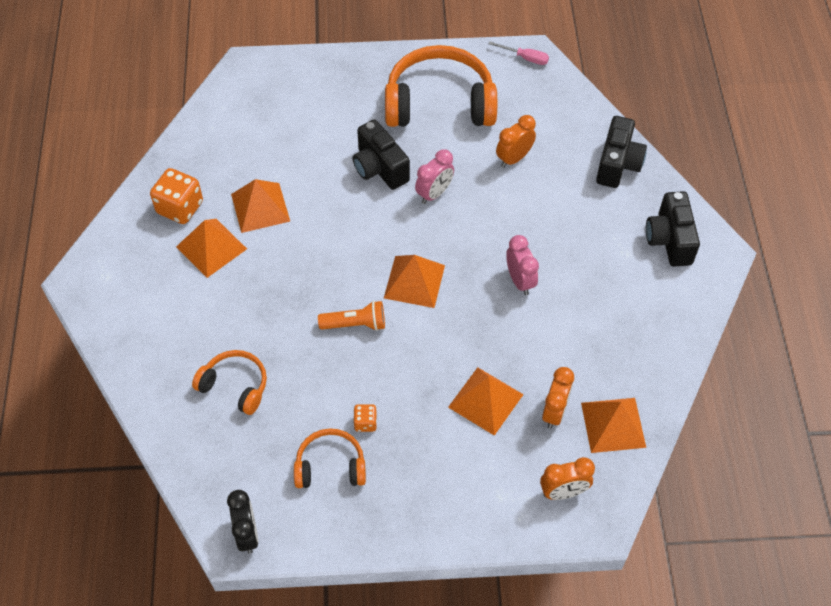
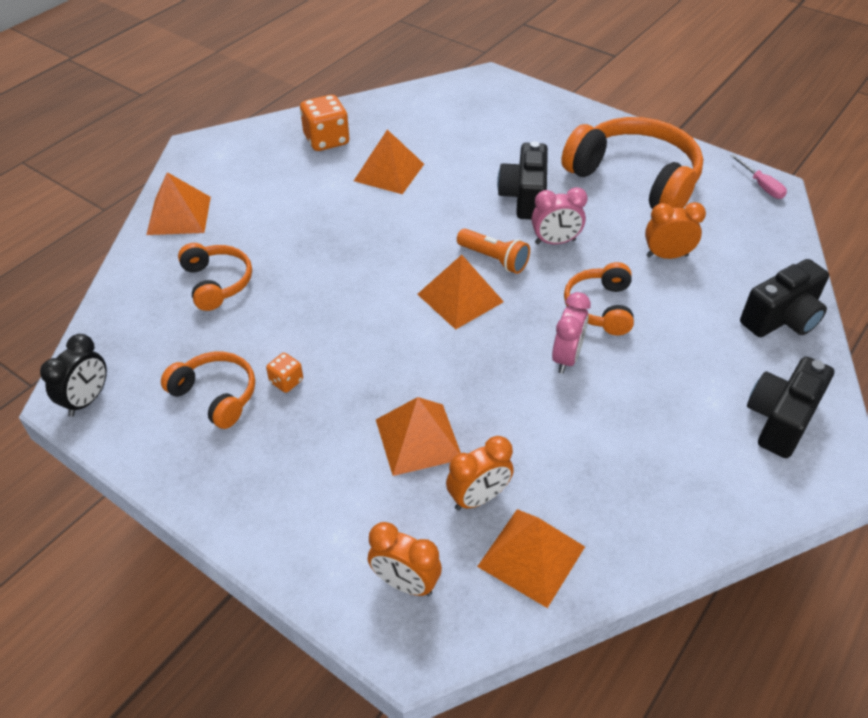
camera: 40 degrees right, 10 degrees down
(211, 247) = (318, 178): orange pyramid -> orange pyramid (179, 215)
(355, 324) = (369, 299): orange flashlight -> orange flashlight (494, 259)
(507, 228) = (600, 307): none -> orange headphones

